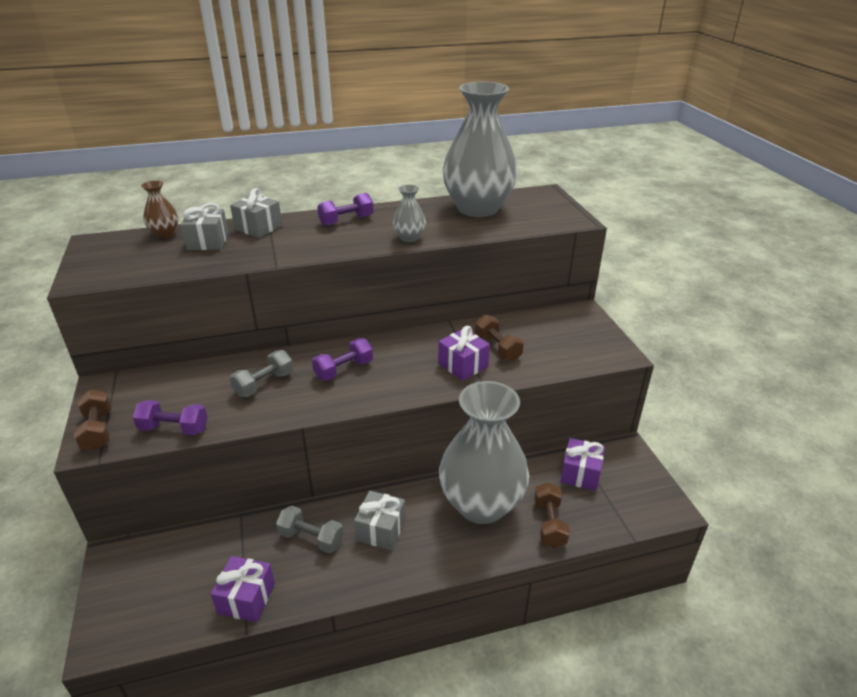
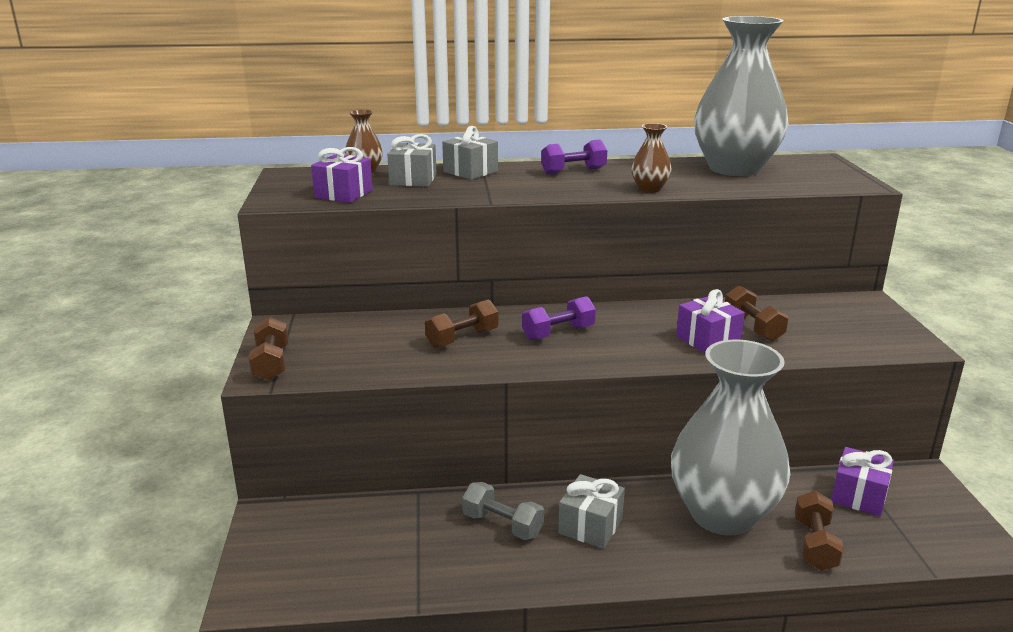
camera: 10 degrees right, 10 degrees down
(174, 429) = (356, 369): purple dumbbell -> none
(246, 598) = (420, 576): purple gift -> purple gift (343, 194)
(264, 384) = (462, 338): grey dumbbell -> brown dumbbell
(409, 238) = (649, 189): grey vase -> brown vase

